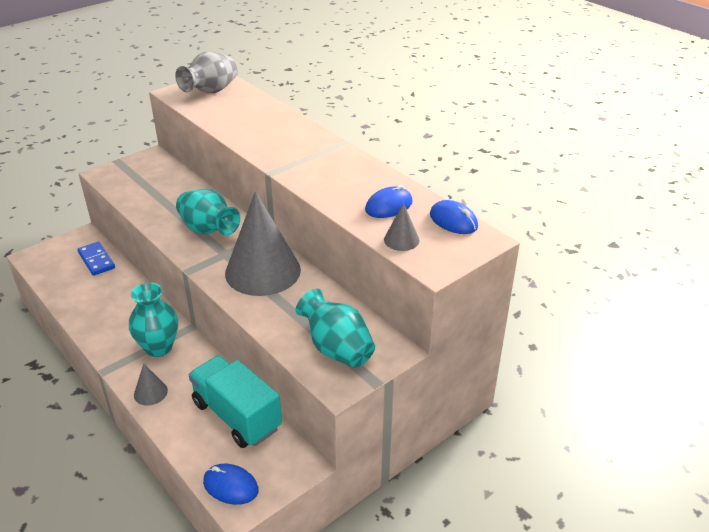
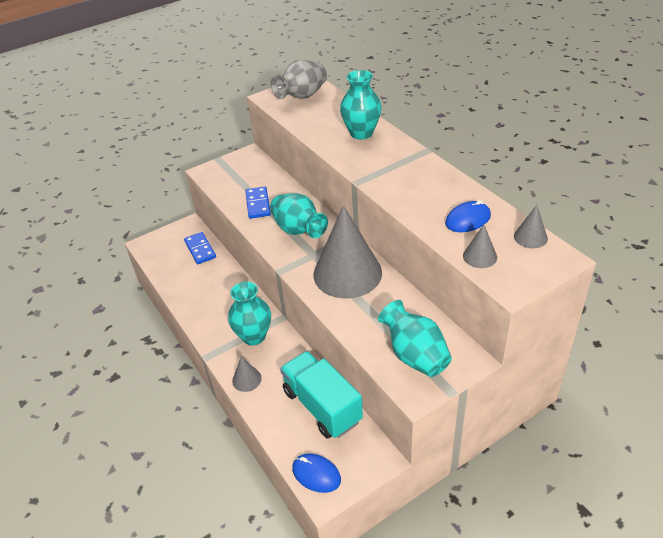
camera: 10 degrees right, 5 degrees up
(162, 205) = (258, 204): none -> blue domino
(275, 126) = (361, 133): none -> turquoise vase
(453, 221) = (530, 237): blue mouse -> grey cone

